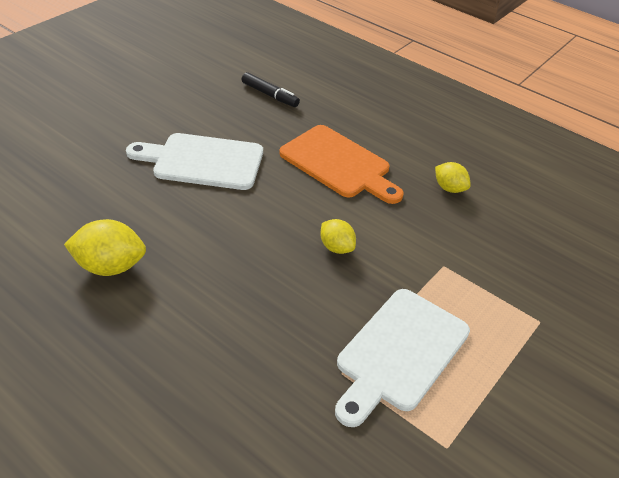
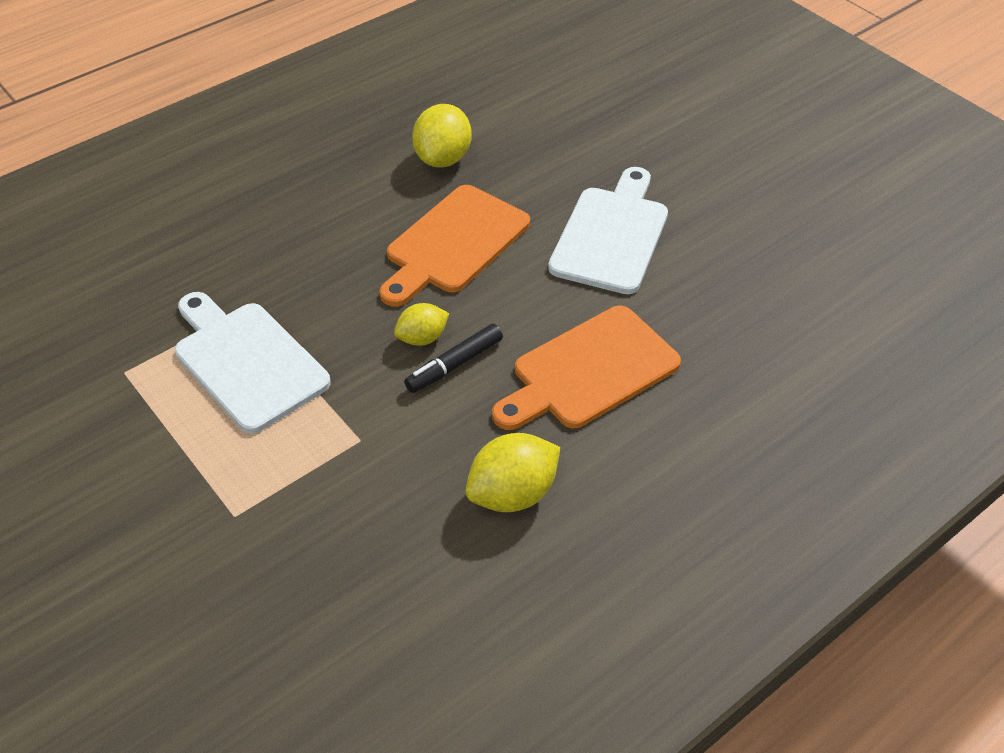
camera: 105 degrees right, 5 degrees up
(227, 244) = (454, 244): none -> orange cutting board
(270, 95) = (773, 319): black marker -> black marker (454, 365)
(449, 188) = (512, 494): yellow lemon -> yellow lemon, size x1.62

